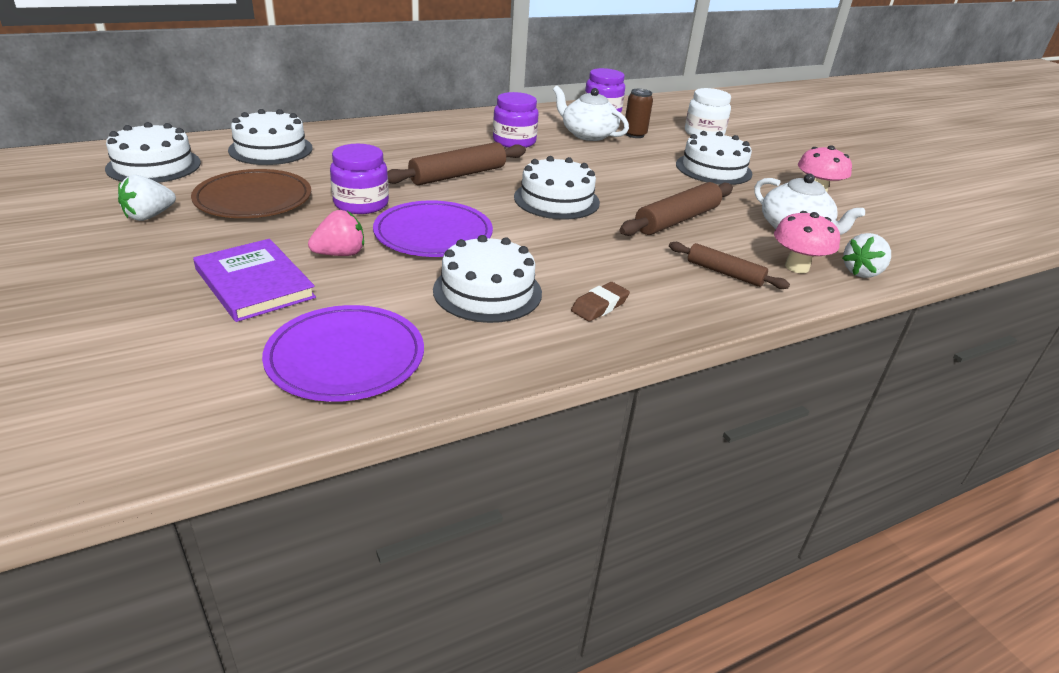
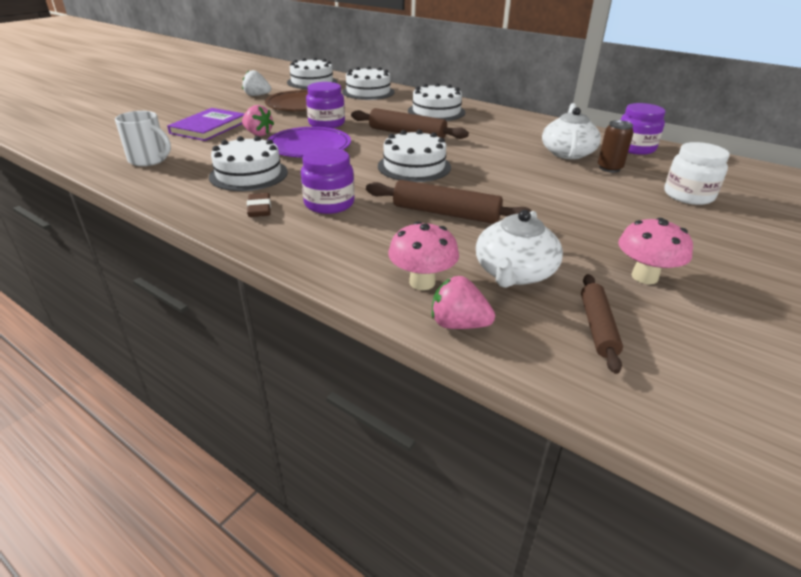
camera: 65 degrees right, 0 degrees up
(346, 357) = (149, 160): purple plate -> white mug
(514, 141) = (498, 135): purple jar -> purple jar (329, 203)
(599, 306) = (259, 209): brown eraser -> brown eraser turned 60 degrees clockwise
(713, 169) = (598, 213): white cake -> white cake (436, 111)
(724, 273) = (365, 247): brown rolling pin -> brown rolling pin (597, 327)
(862, 272) = (458, 324): white strawberry -> pink strawberry

